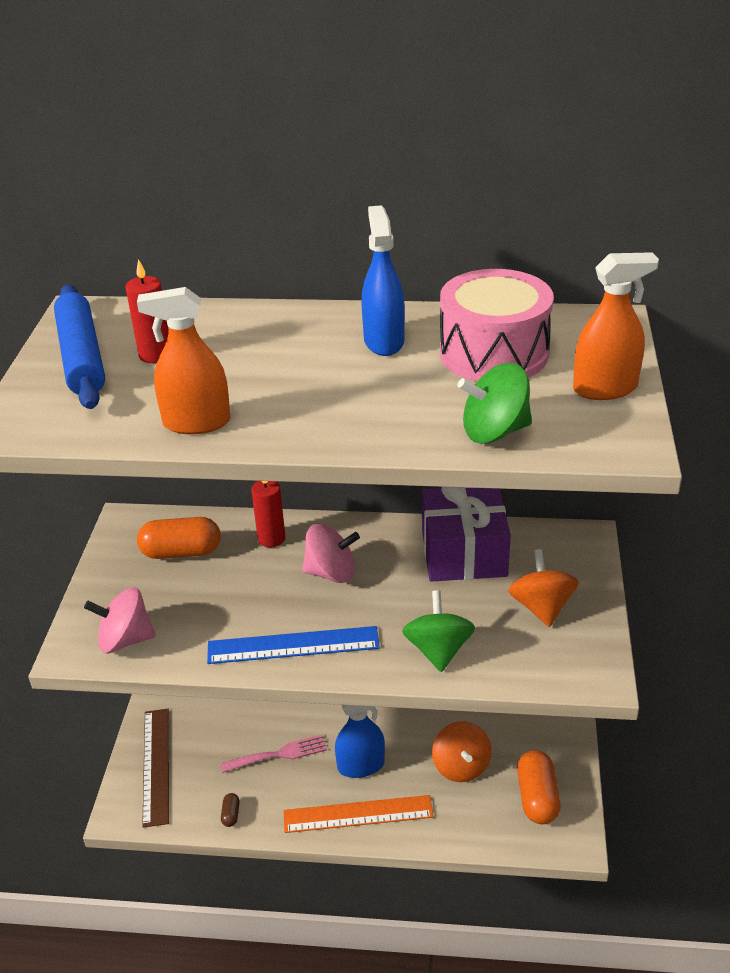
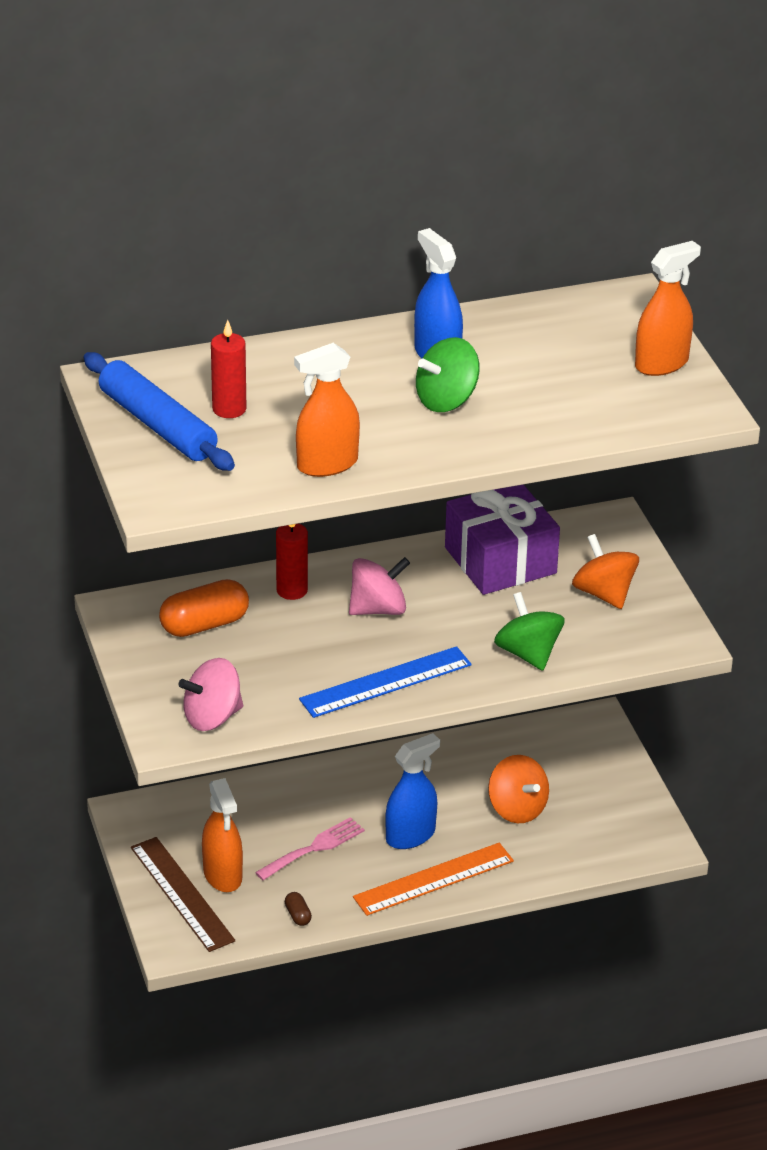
camera: 25 degrees left, 0 degrees up
(196, 758) = (223, 875): none -> orange spray bottle
(494, 353) = (545, 348): pink drum -> none
(494, 431) = (592, 420): green spinning top -> green spinning top (446, 400)
(537, 797) = (610, 816): orange capsule -> none

